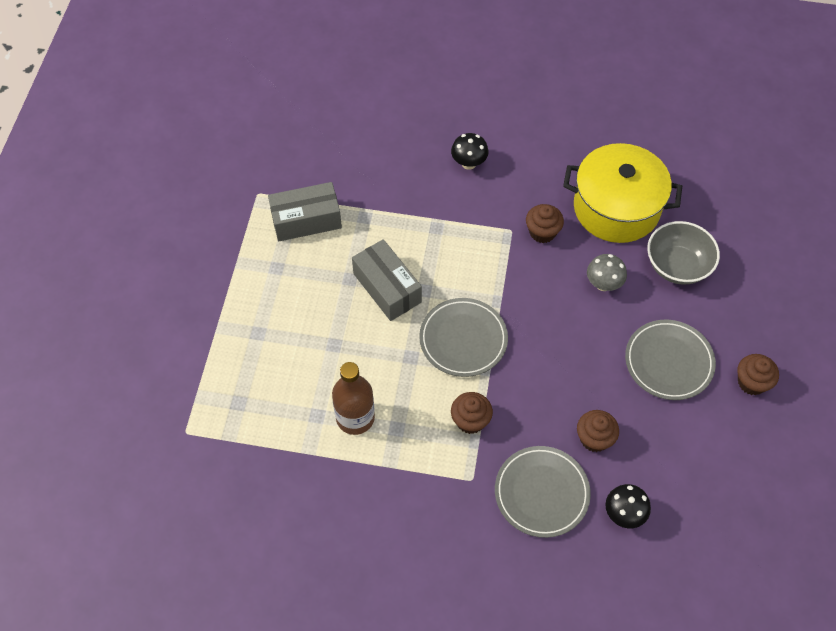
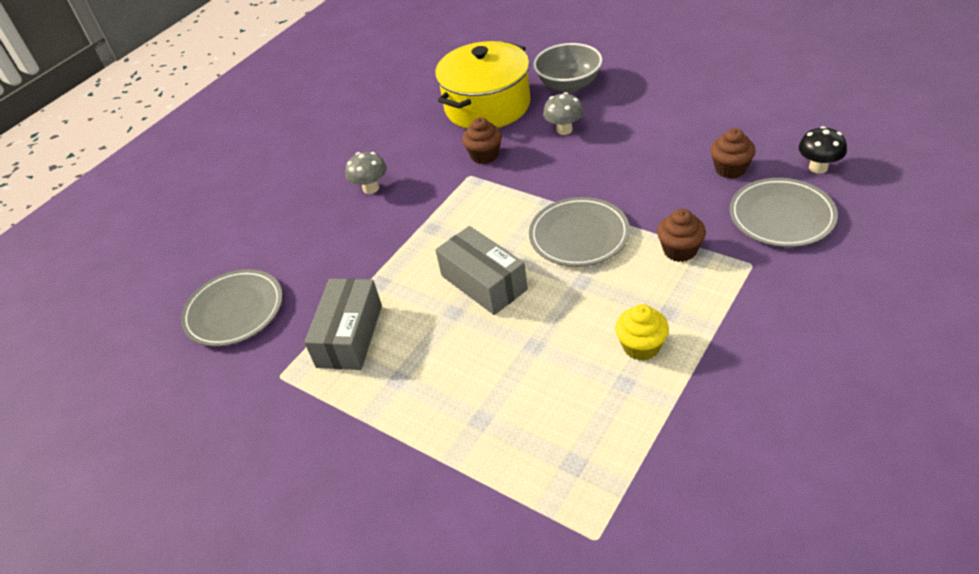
camera: 60 degrees left, 15 degrees down
(355, 418) = (641, 346): brown bottle -> yellow cupcake
(387, 288) = (483, 283): grey box -> grey box turned 60 degrees clockwise
(469, 163) = (371, 188): black mushroom -> grey mushroom
(669, 362) = (665, 109): grey plate -> grey plate (234, 311)
(751, 382) = (704, 70): brown cupcake -> none

